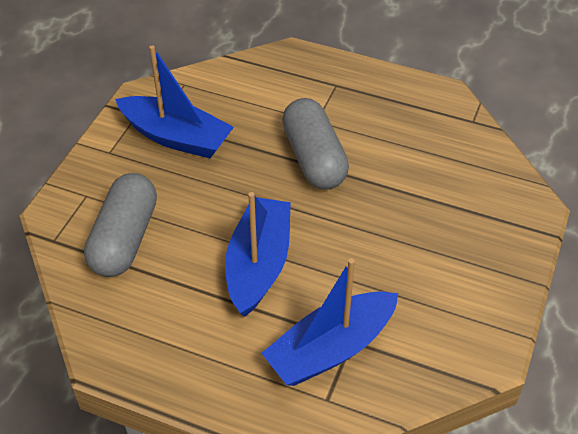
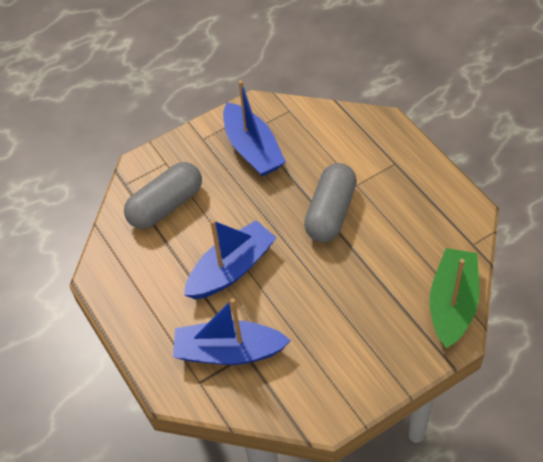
camera: 40 degrees right, 5 degrees up
(505, 182) = (452, 304): none -> green boat

